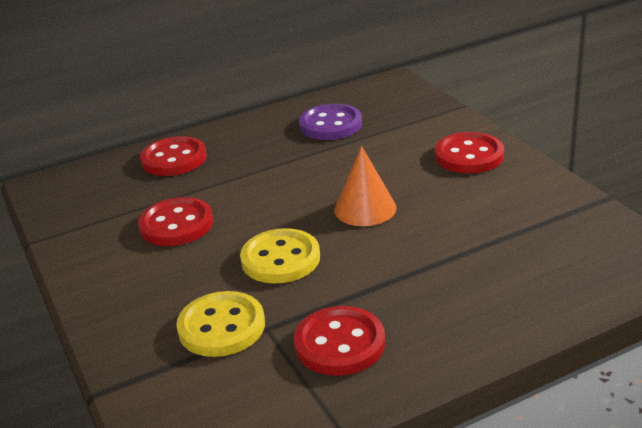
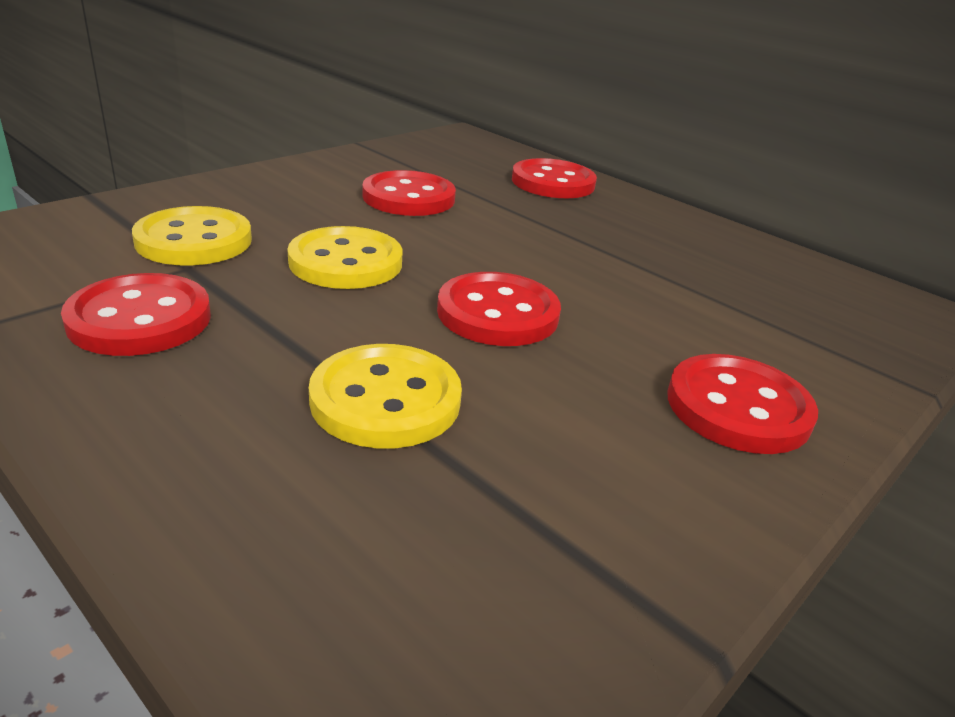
camera: 65 degrees right, 0 degrees up
(330, 124) = (725, 268): purple button -> none
(365, 208) = (498, 313): orange cone -> red button
(447, 254) = (385, 400): none -> yellow button

